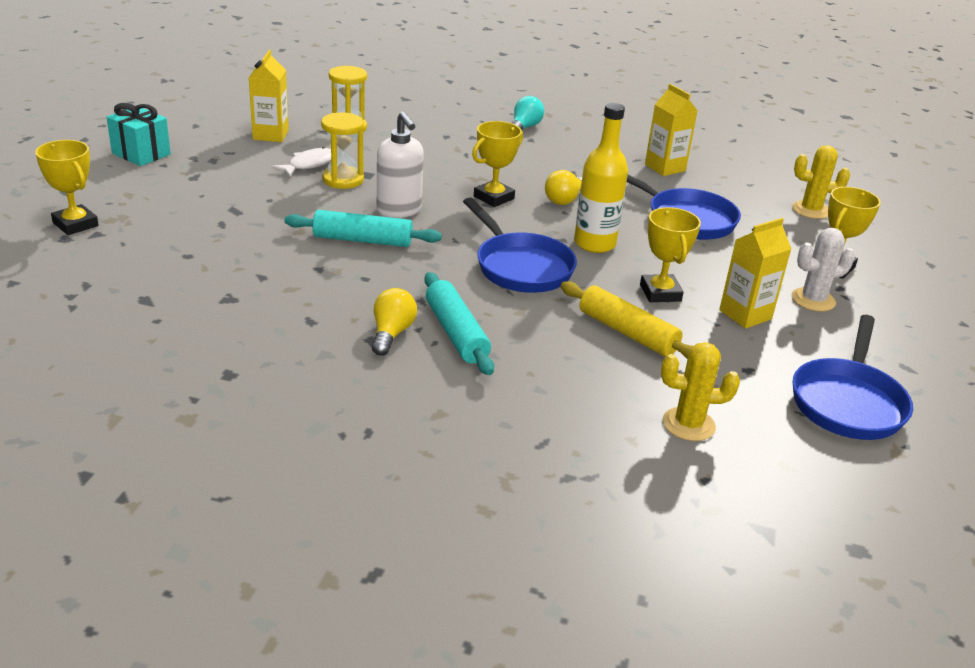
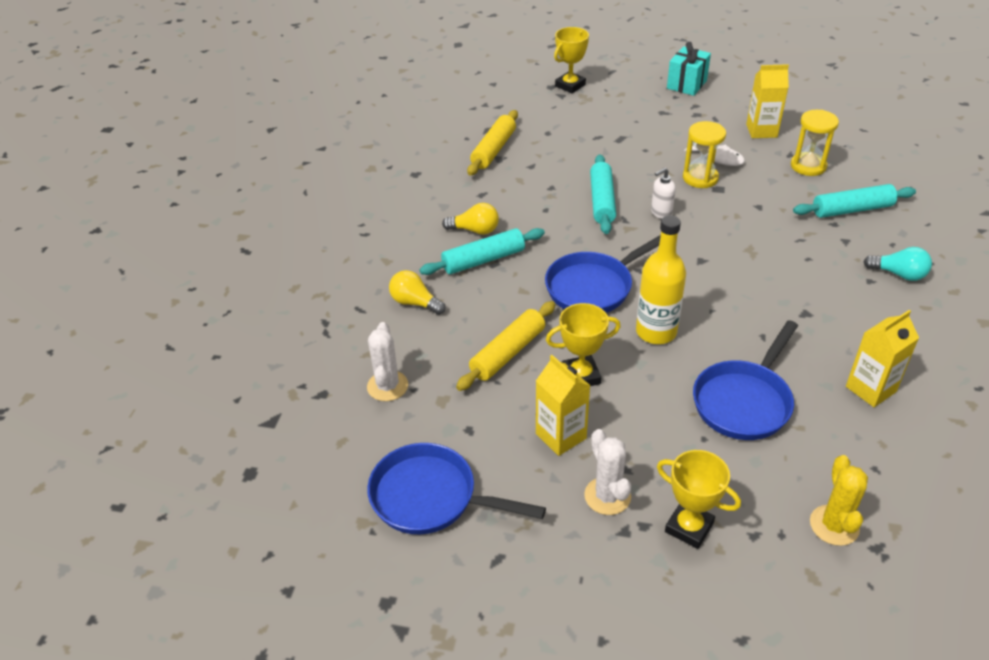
camera: 90 degrees right, 10 degrees up
(204, 300) = (494, 150): none -> yellow rolling pin
(399, 210) = (661, 213): white soap dispenser -> white soap dispenser, size x0.60
(427, 125) = (852, 210): none -> turquoise rolling pin
(493, 198) = (716, 263): yellow trophy -> none
(565, 199) = (738, 310): yellow light bulb -> yellow light bulb (415, 303)
(688, 424) = (387, 386): yellow cactus -> white cactus

